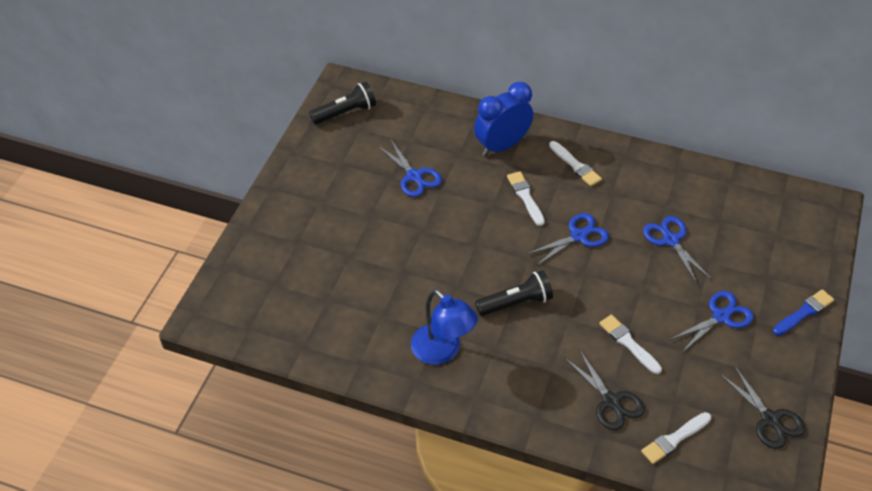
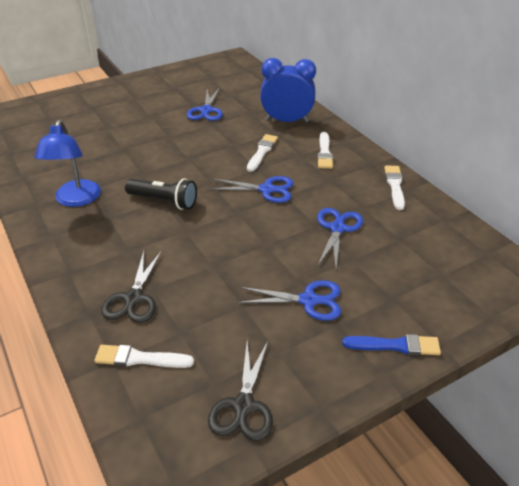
camera: 40 degrees right, 10 degrees down
(345, 112) = (214, 68): black flashlight -> none
(628, 343) = (205, 271): white brush -> white brush (395, 186)

